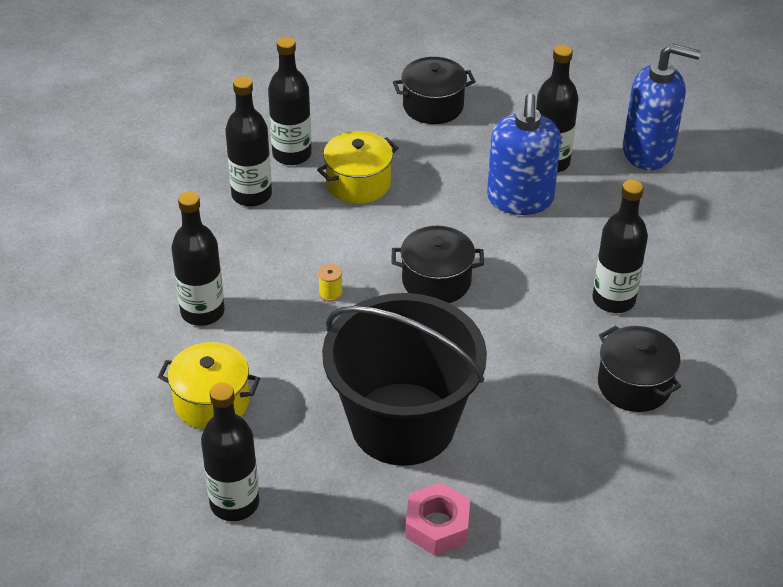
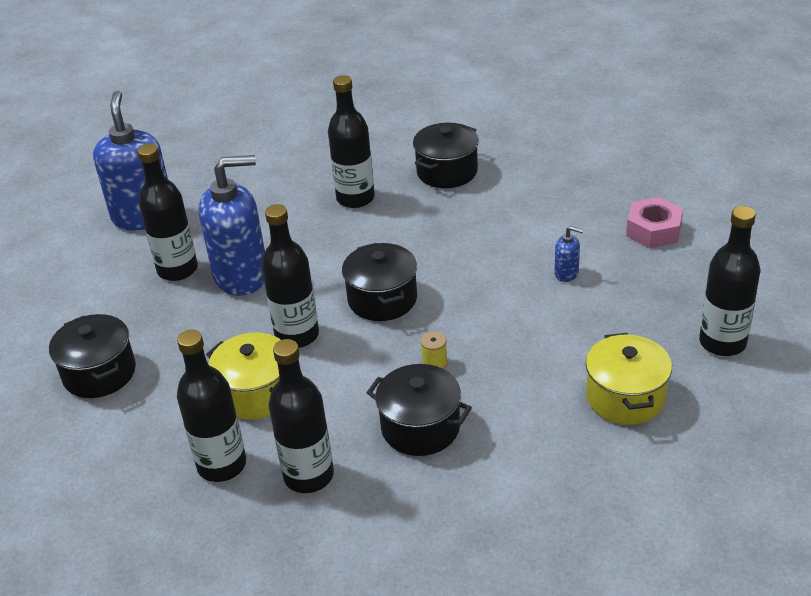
camera: 105 degrees left, 5 degrees down
(202, 312) = (514, 449): black bottle -> black bottle (297, 335)
(261, 265) = (420, 427): none -> black pot
(403, 424) = (566, 273): black bucket -> blue soap dispenser

